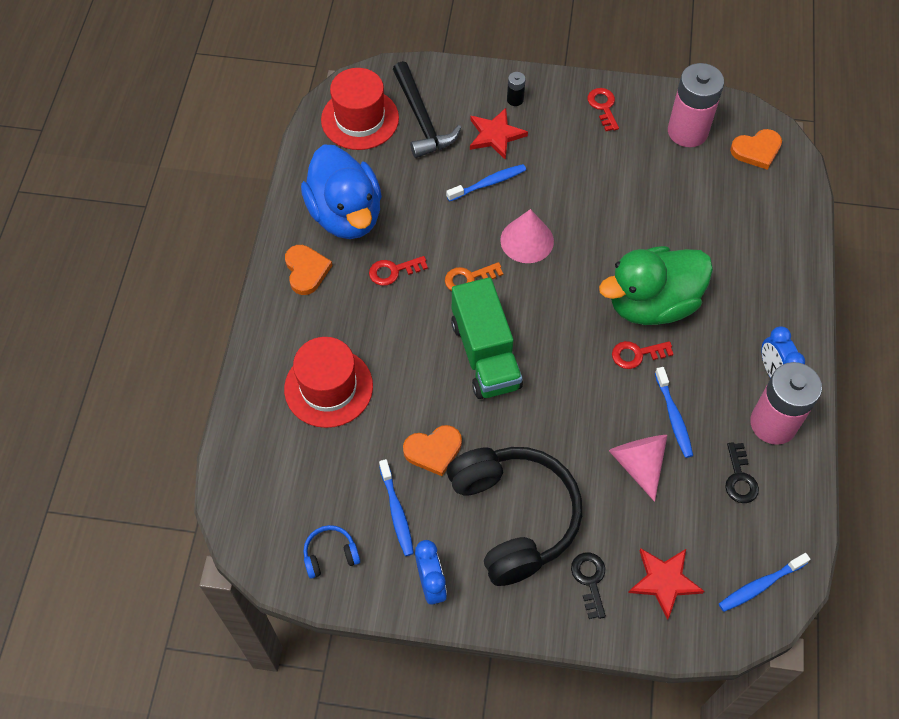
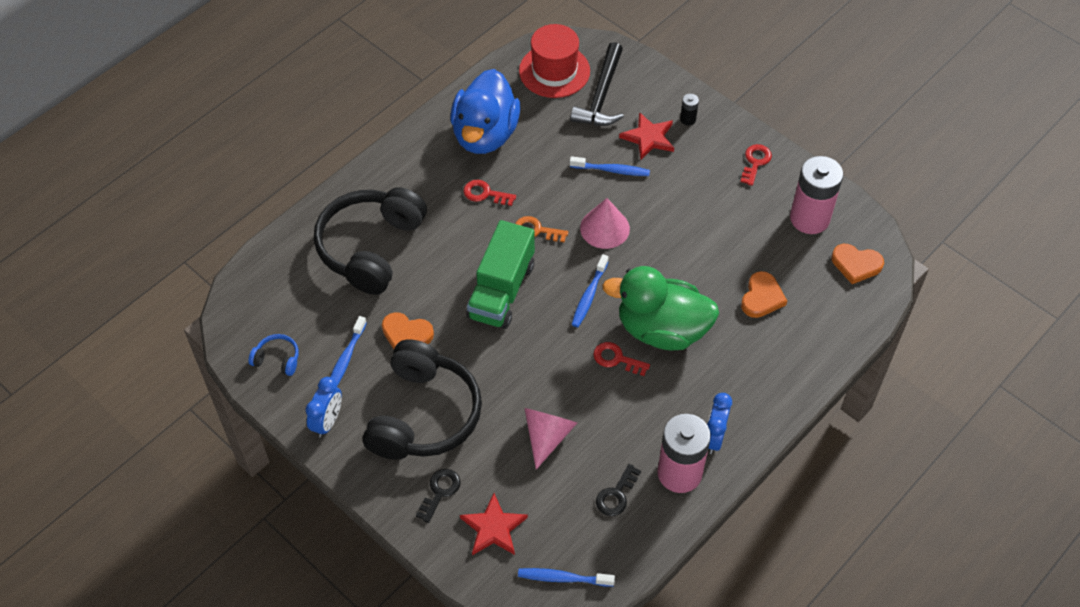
camera: 35 degrees right, 5 degrees down
(306, 271) = (423, 158): orange heart -> orange heart (762, 297)
(328, 387) = (370, 247): red hat -> black headphones
(673, 417) = (604, 420): blue toothbrush -> blue toothbrush (589, 295)

